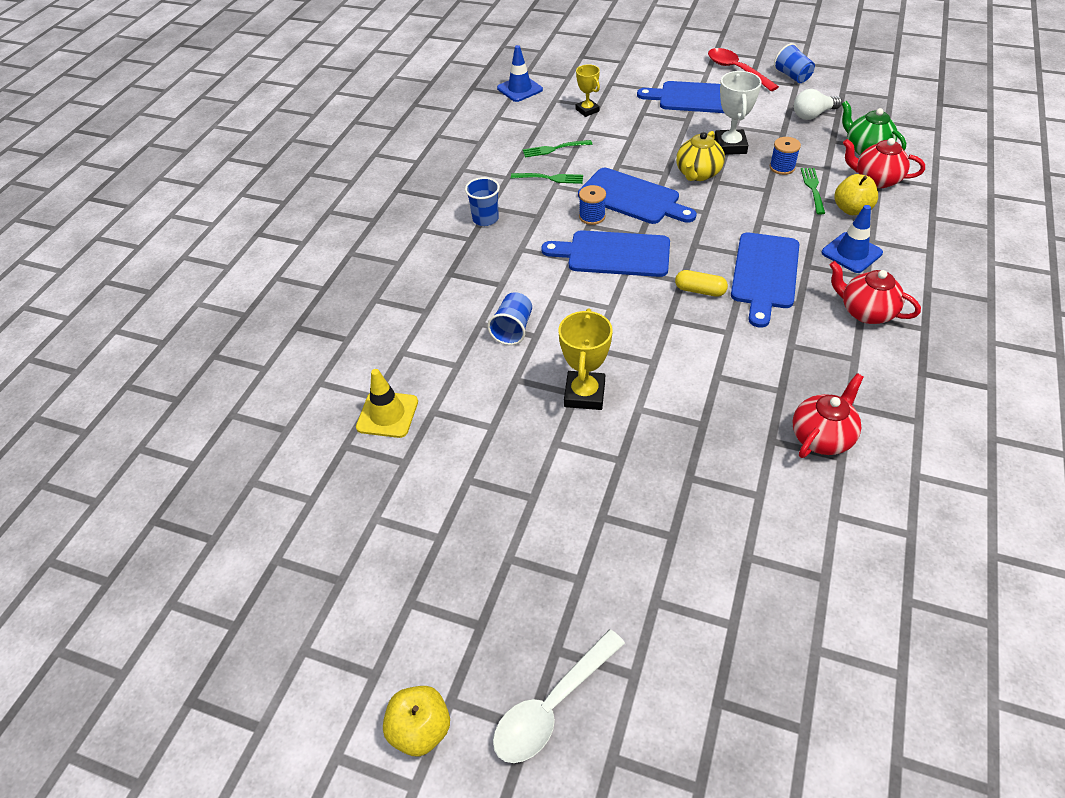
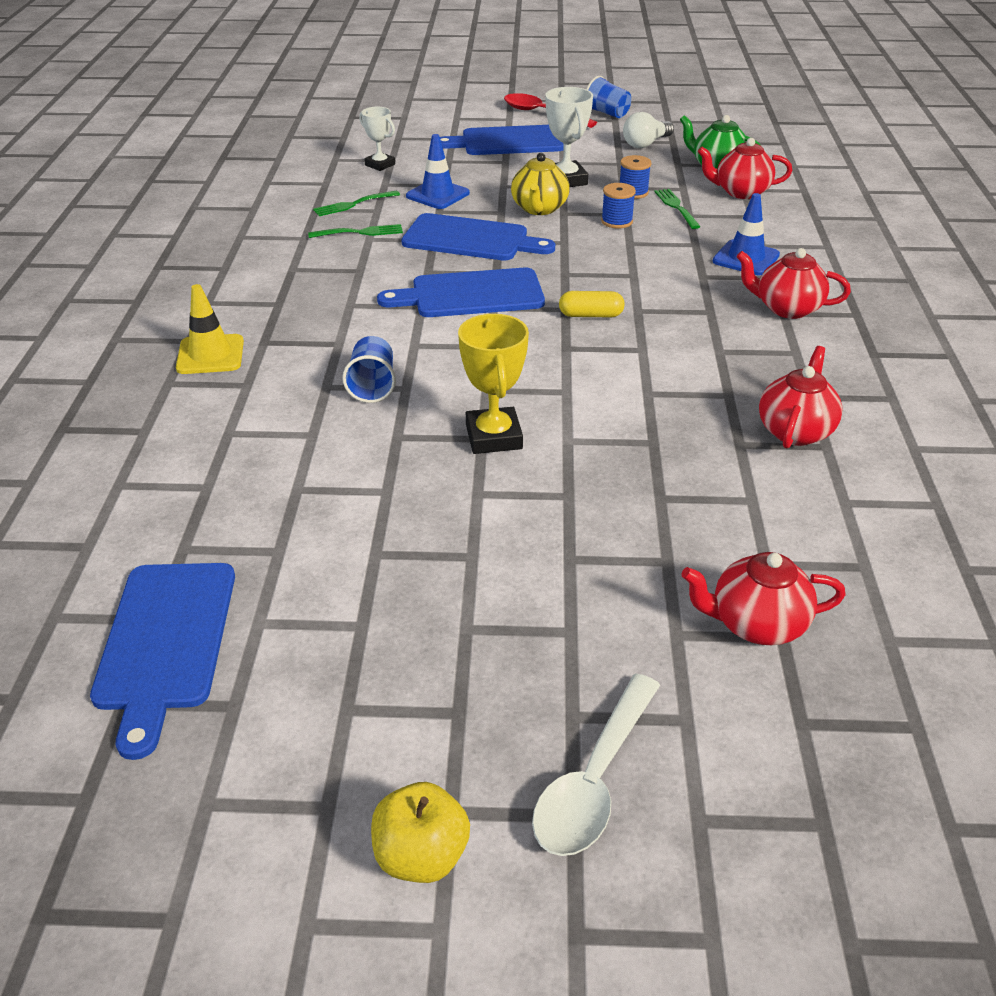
camera: 20 degrees left, 10 degrees down
(387, 414) = (233, 503): yellow traffic cone -> yellow traffic cone (210, 355)
(485, 219) = (291, 281): blue cup -> none
(520, 89) = (286, 153): blue traffic cone -> blue traffic cone (437, 195)
(587, 110) = (380, 165): yellow trophy -> white trophy
(592, 216) = (428, 262): blue spool -> blue spool (617, 221)
(718, 608) = (756, 624): none -> red teapot
(764, 274) = (659, 290): blue cutting board -> blue cutting board (165, 642)
(851, 209) = (727, 220): yellow apple -> none

